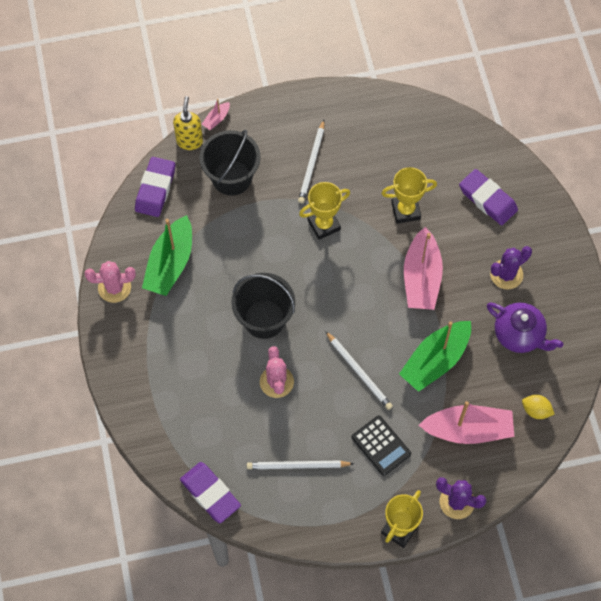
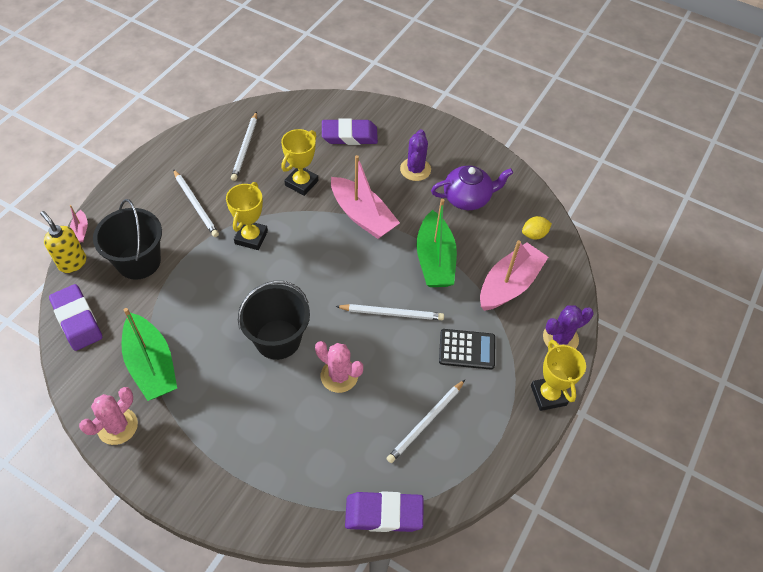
camera: 50 degrees left, 10 degrees down
(395, 143) = (245, 147): none -> white pencil

